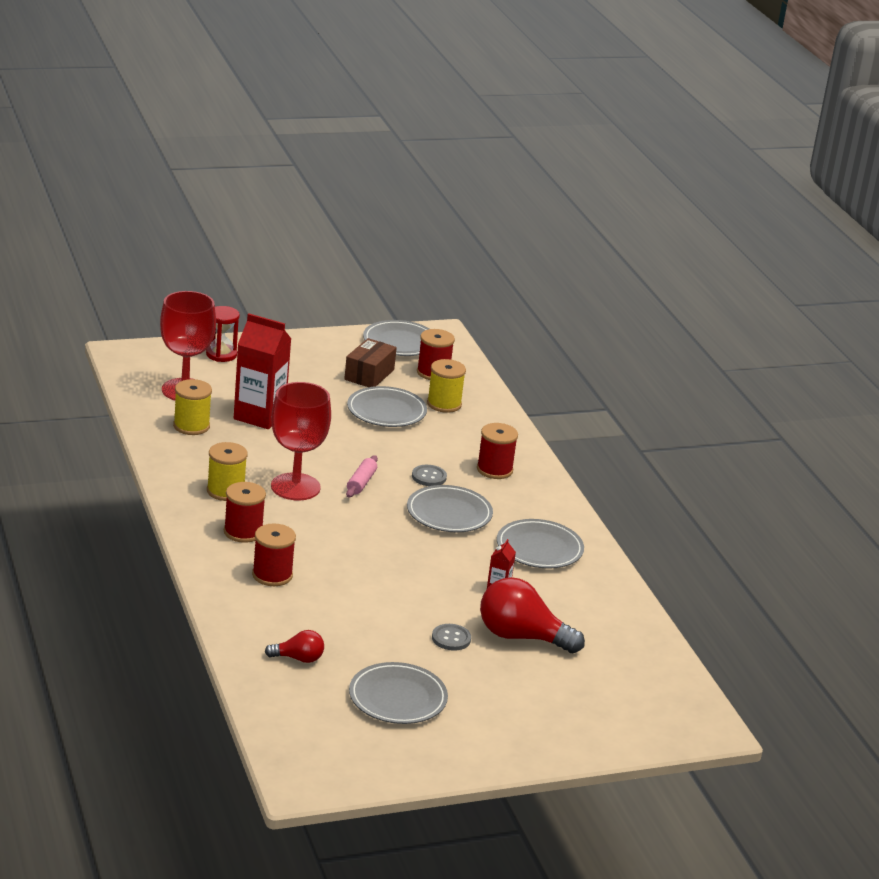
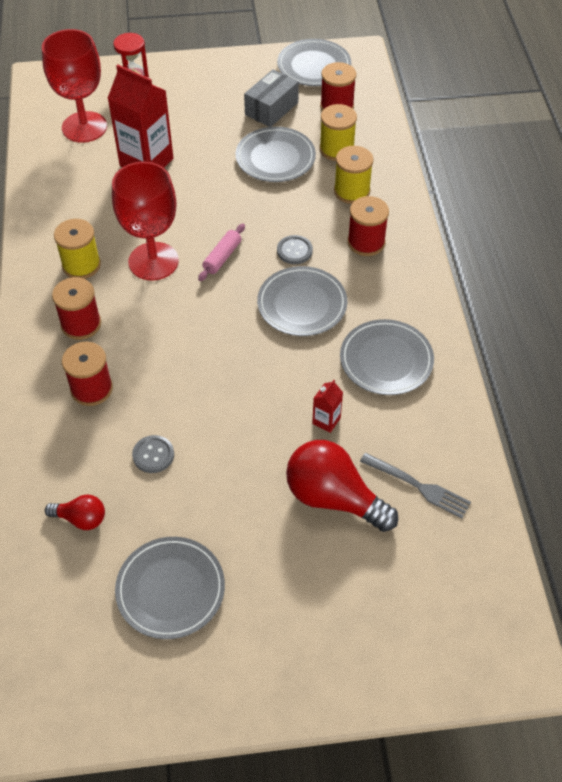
camera: 15 degrees right, 25 degrees up
(191, 426) = (75, 175): yellow spool -> yellow spool (352, 191)
(369, 375) = (271, 108): brown box -> grey box
(451, 638) = (255, 496): grey button -> grey button (153, 455)
(593, 627) = (418, 486): none -> grey fork

